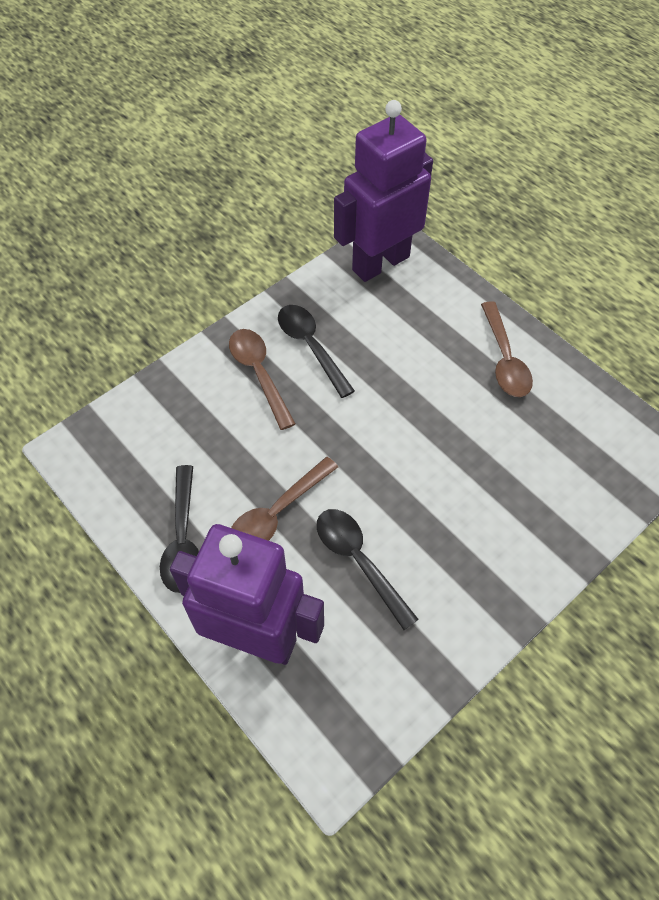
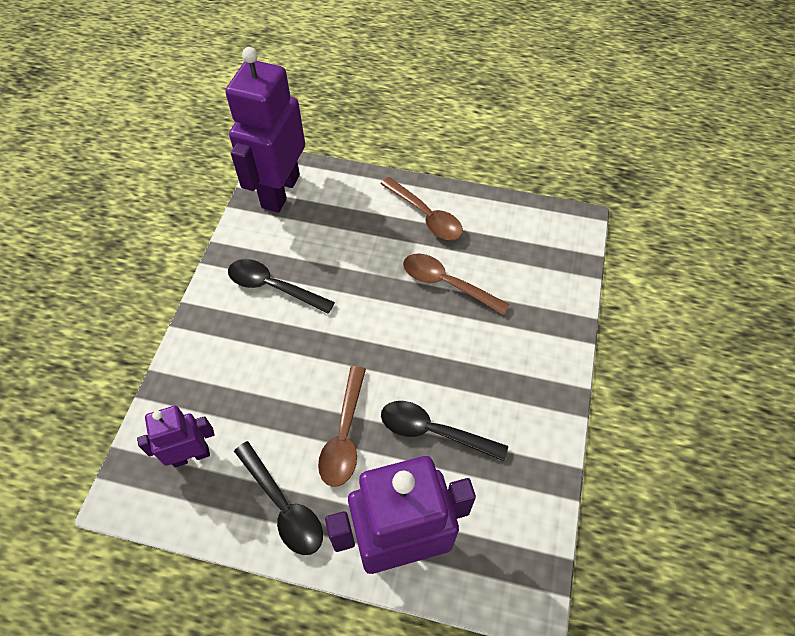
camera: 35 degrees left, 0 degrees up
(141, 449) = (191, 455): none -> purple robot
(259, 374) = (247, 333): brown spoon -> brown spoon (447, 284)

